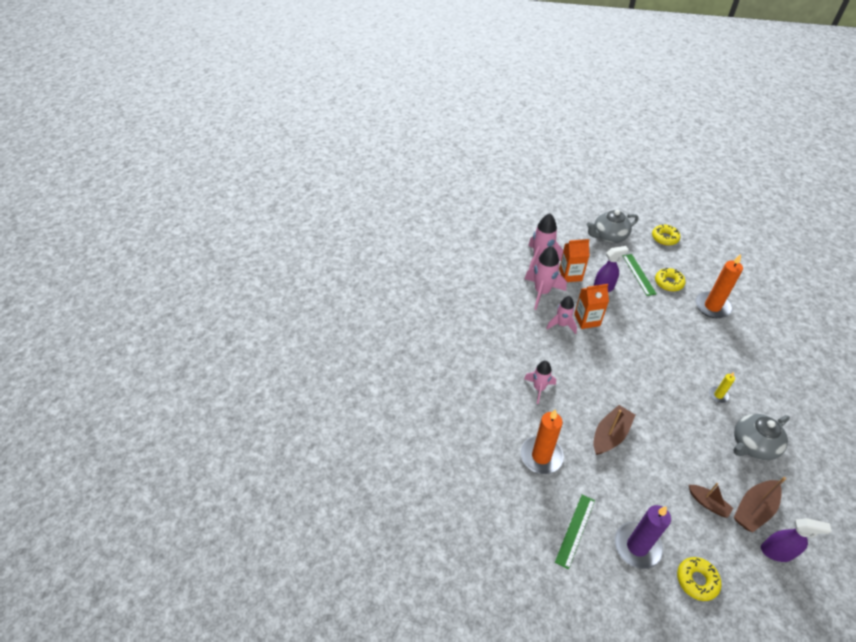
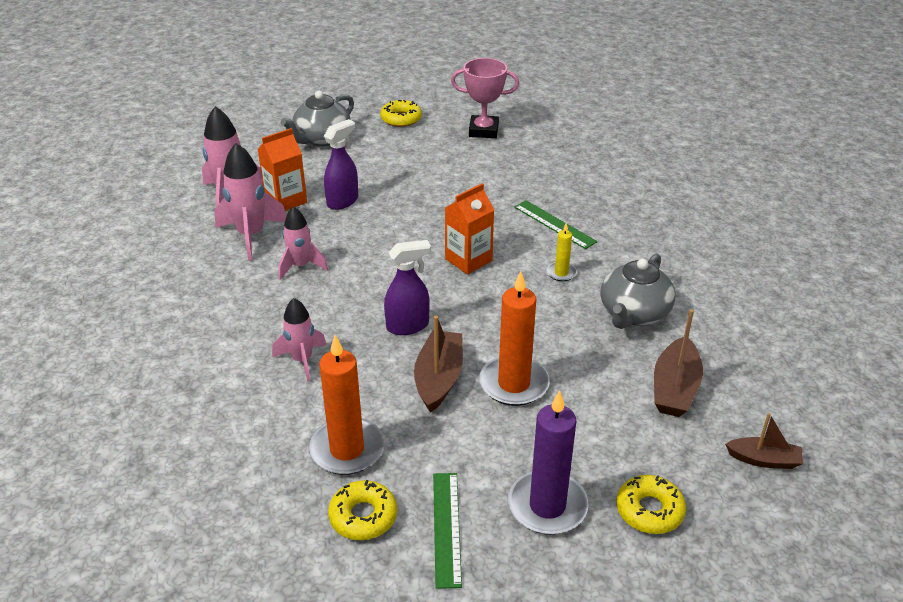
camera: 30 degrees left, 10 degrees down
(587, 320) = (336, 247): orange carton -> orange carton (468, 260)
(639, 274) = (385, 170): green ruler -> green ruler (554, 224)
(668, 283) = (431, 167): yellow donut -> yellow donut (363, 516)
(708, 503) = (614, 407): brown boat -> brown boat (764, 460)
(712, 306) = (502, 176): orange candle -> orange candle (514, 384)
(715, 266) = (483, 131): none -> pink trophy
(777, 552) = (728, 425): purple spray bottle -> purple spray bottle (408, 326)

